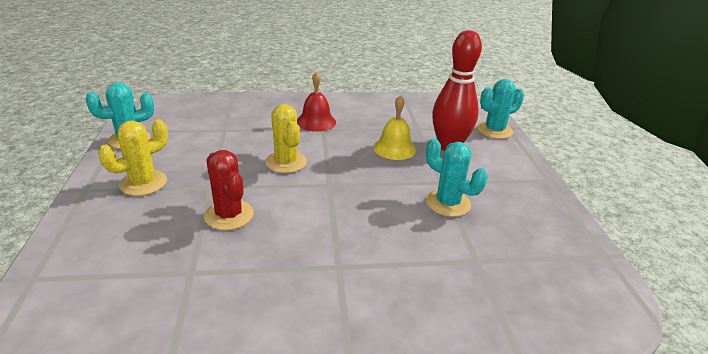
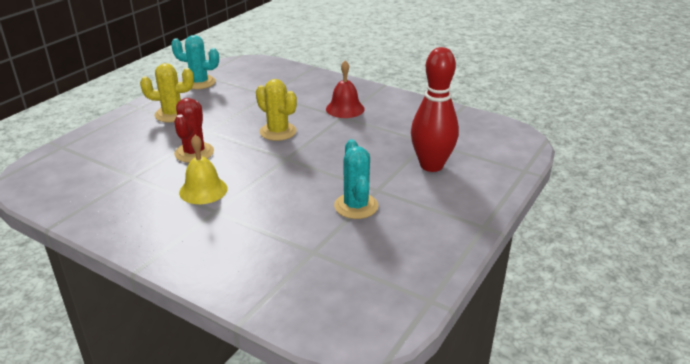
camera: 40 degrees right, 0 degrees up
(286, 162) = (278, 132): yellow cactus -> yellow cactus turned 60 degrees counterclockwise
(394, 148) = (378, 150): yellow bell -> yellow bell (203, 190)
(494, 130) = (503, 168): turquoise cactus -> none

